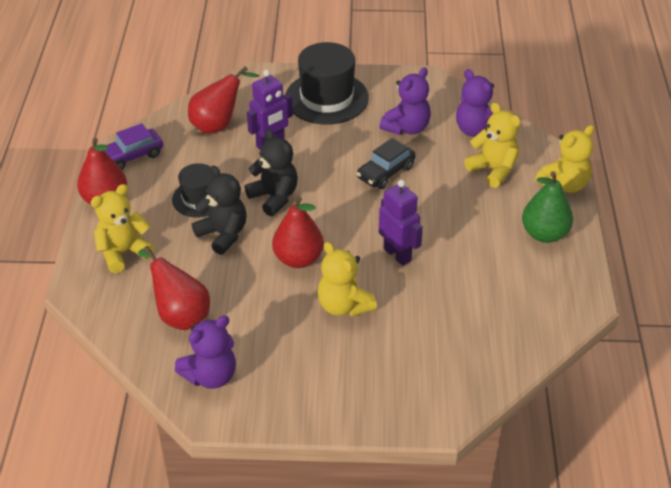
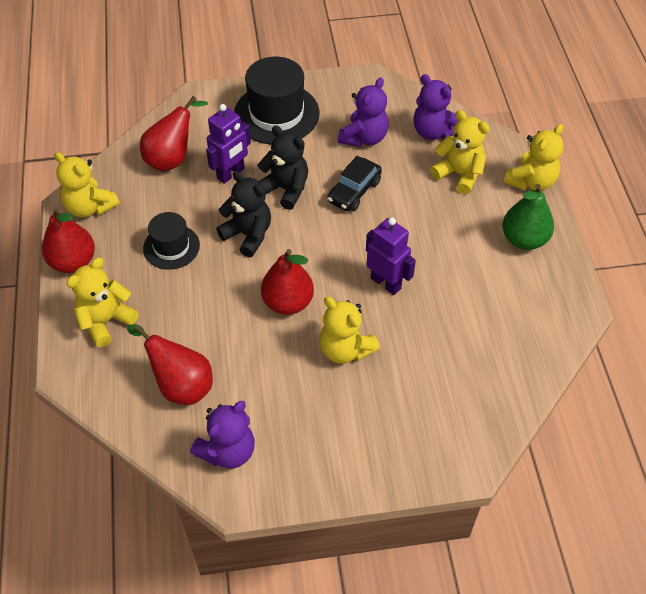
camera: 10 degrees left, 10 degrees up
(131, 156) = (90, 207): purple car -> yellow teddy bear
(223, 234) = (205, 285): black teddy bear -> black teddy bear (285, 189)

